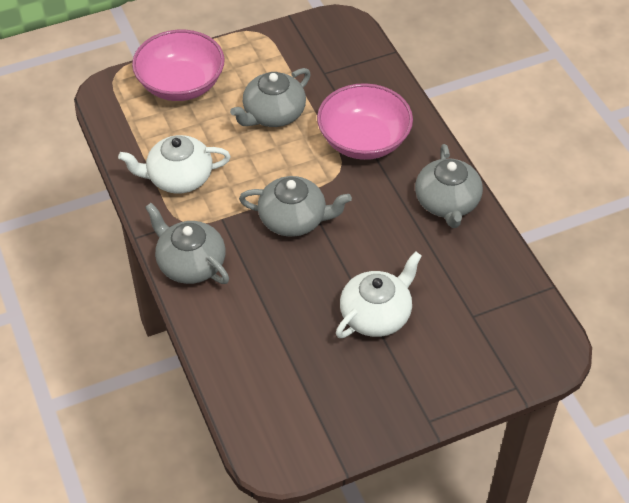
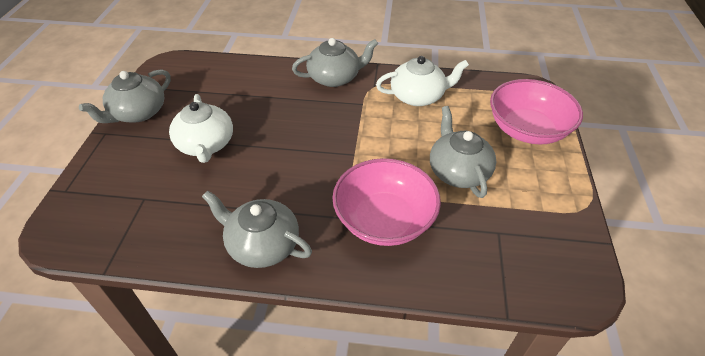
camera: 120 degrees right, 5 degrees down
(178, 178) = (418, 96): white teapot -> white teapot turned 60 degrees clockwise
(294, 219) = (330, 138): grey teapot -> grey teapot (138, 113)

